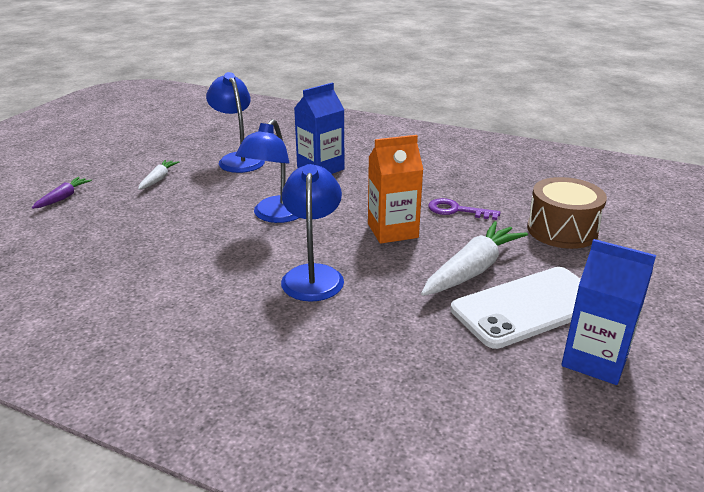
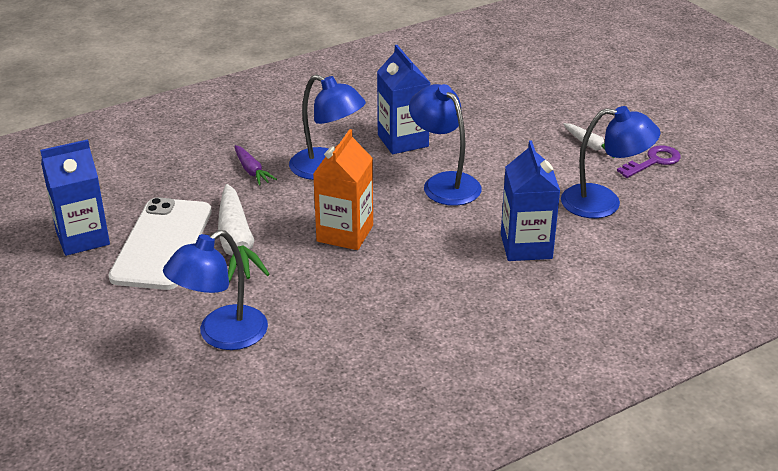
camera: 125 degrees right, 5 degrees up
(63, 198) = (592, 95): purple carrot -> purple carrot (252, 171)
(224, 256) = (403, 141): none -> blue carton
(456, 210) = (335, 290): purple key -> purple key (653, 161)
(562, 230) = (222, 335): brown drum -> blue lamp

